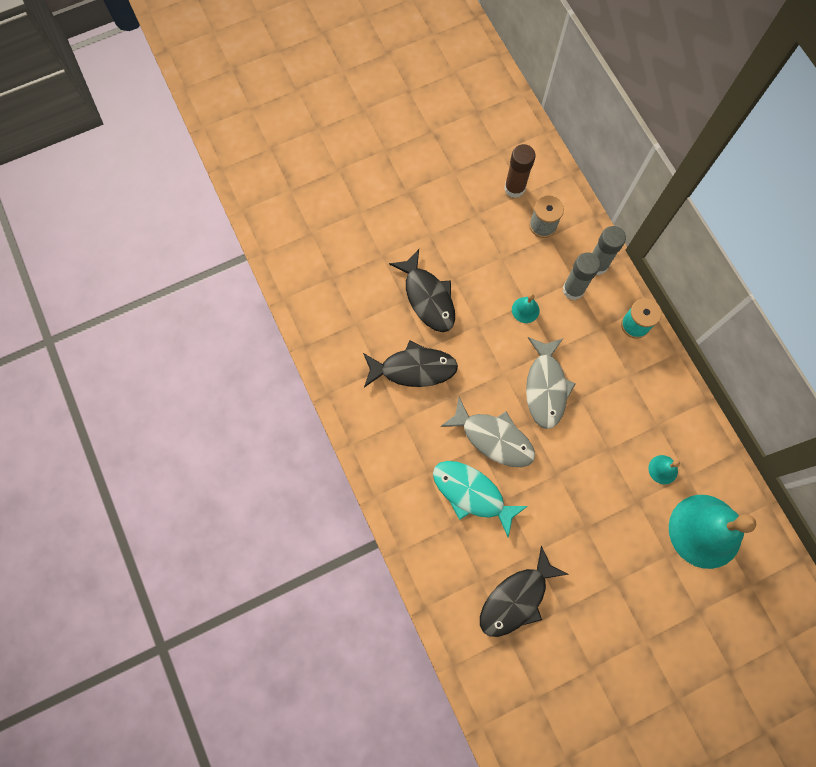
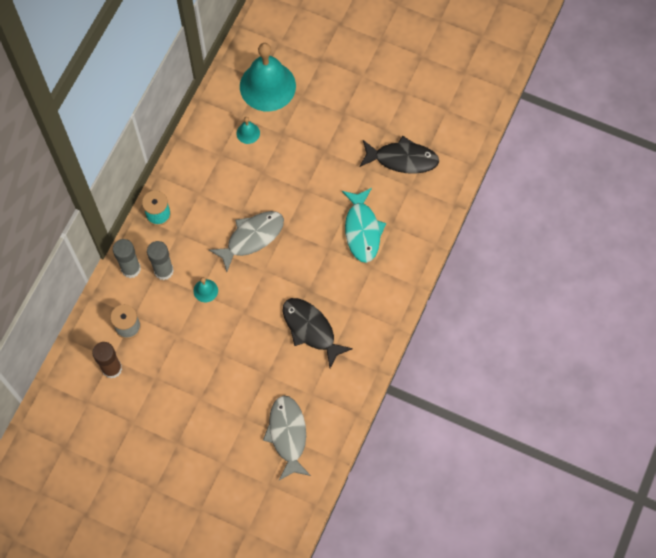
camera: 130 degrees left, 5 degrees down
(428, 297) = (251, 361): black fish -> none
(493, 438) = (314, 244): grey fish -> grey fish (287, 435)

